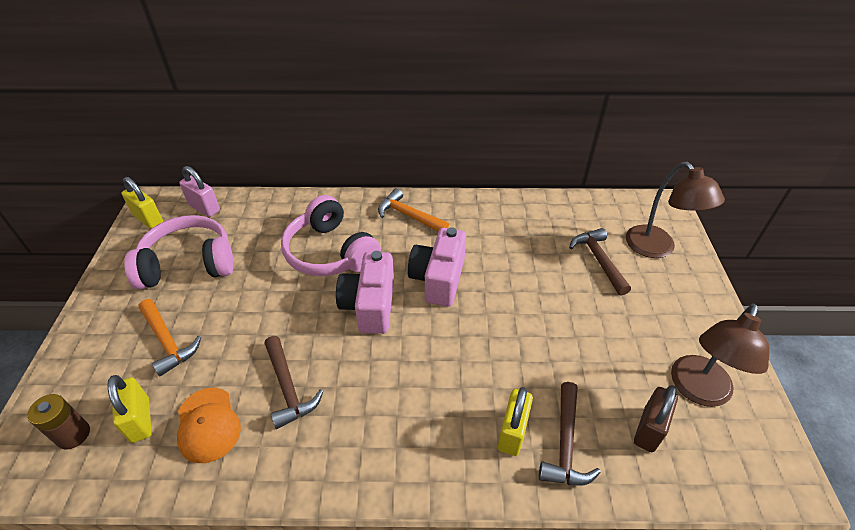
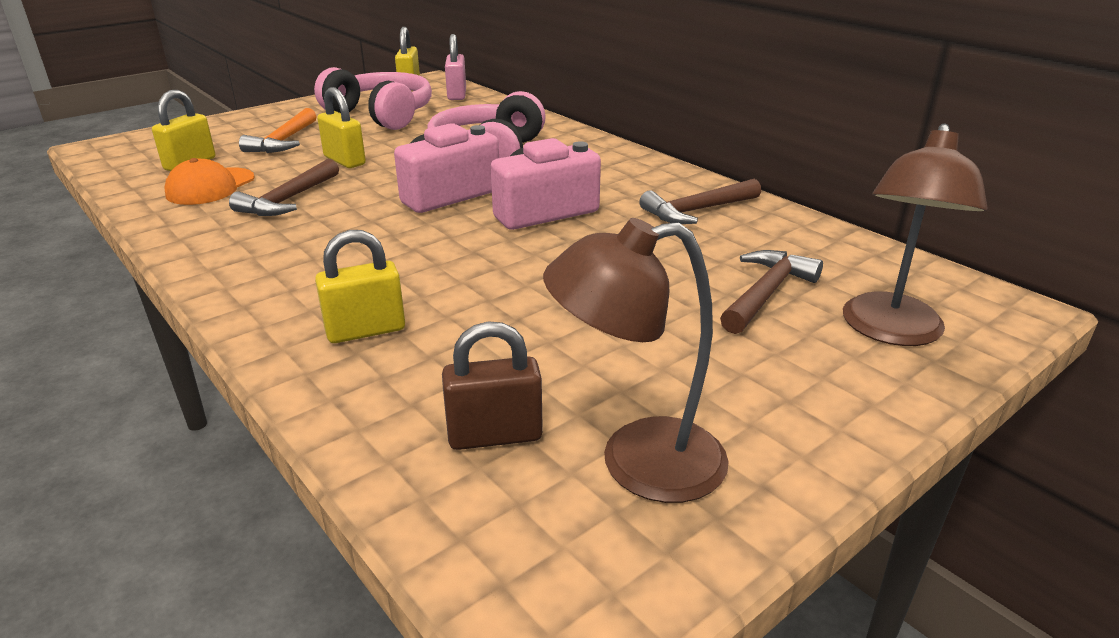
camera: 50 degrees right, 15 degrees down
(73, 435) = (154, 151): brown battery -> none
(253, 326) = (344, 161): none -> yellow padlock
(409, 215) = (612, 165): orange hammer -> none
(565, 444) = (389, 373): brown hammer -> brown hammer (697, 210)

